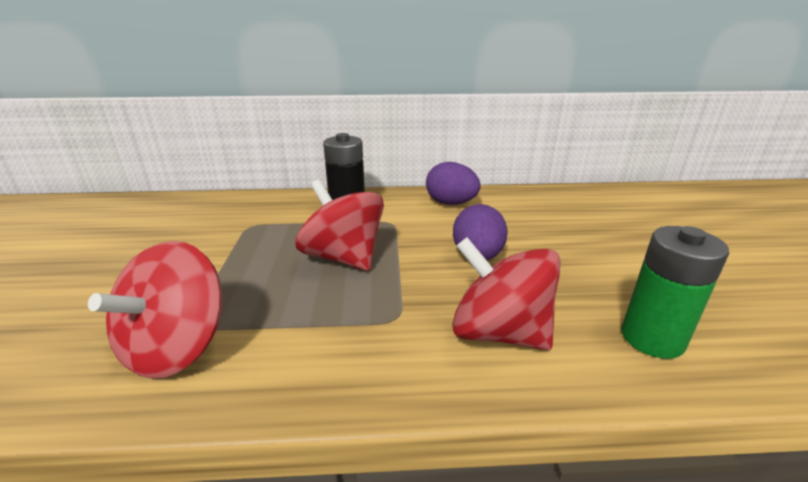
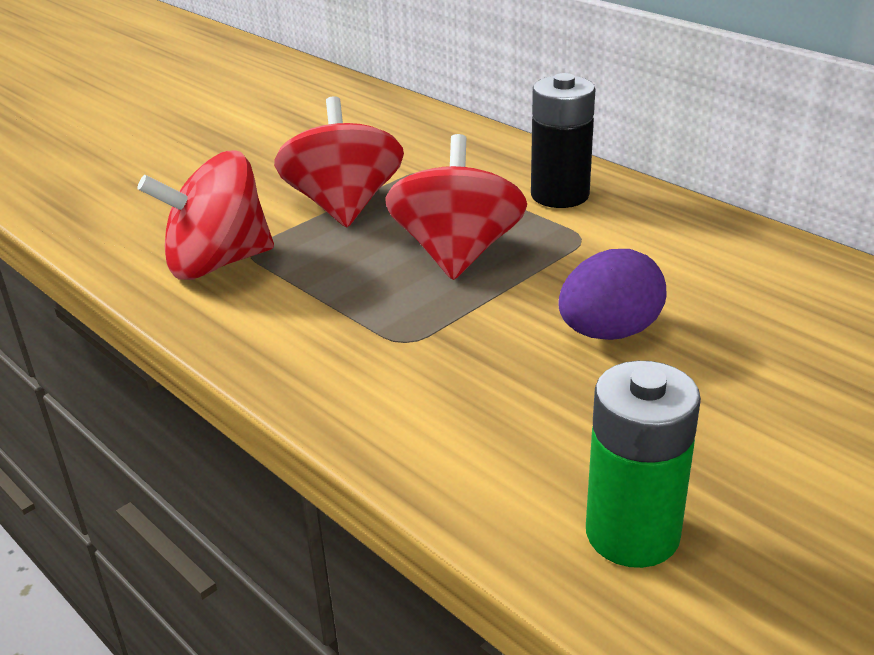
camera: 50 degrees right, 5 degrees up
(451, 203) = (717, 248): purple egg -> none
(499, 332) = (474, 414): red spinning top -> red spinning top (344, 206)

